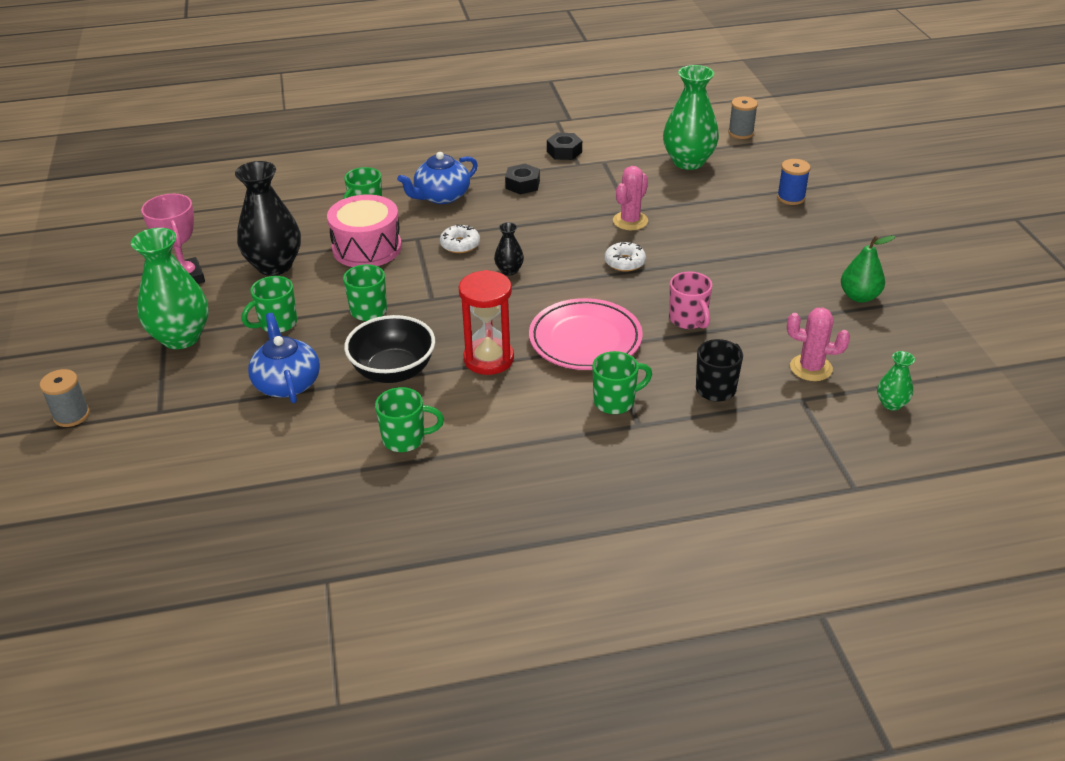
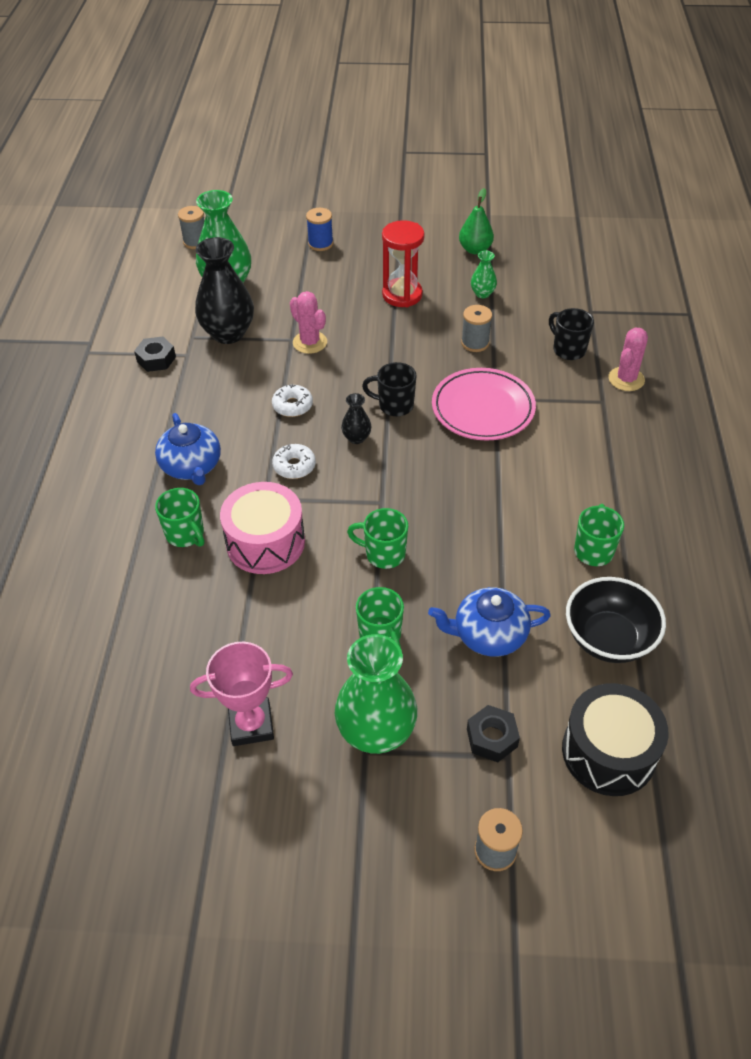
camera: 75 degrees left, 10 degrees up
(164, 472) = (608, 752): none -> black drum
(274, 265) = (263, 630): black vase -> black vase (228, 333)
(393, 371) = (491, 547): black bowl -> black bowl (608, 638)
(488, 359) = (492, 476): red hourglass -> red hourglass (402, 295)
(522, 184) = (203, 401): black nut -> black nut (492, 738)
(564, 284) = (394, 405): none -> black mug
(615, 401) = (571, 408): green mug -> none
(624, 262) = (375, 360): white donut -> white donut (292, 406)
(688, 320) = (475, 343): pink mug -> grey spool
(811, 368) = (555, 297): pink cactus -> pink cactus (626, 379)
(891, 404) = (605, 272): green vase -> green vase (482, 293)

